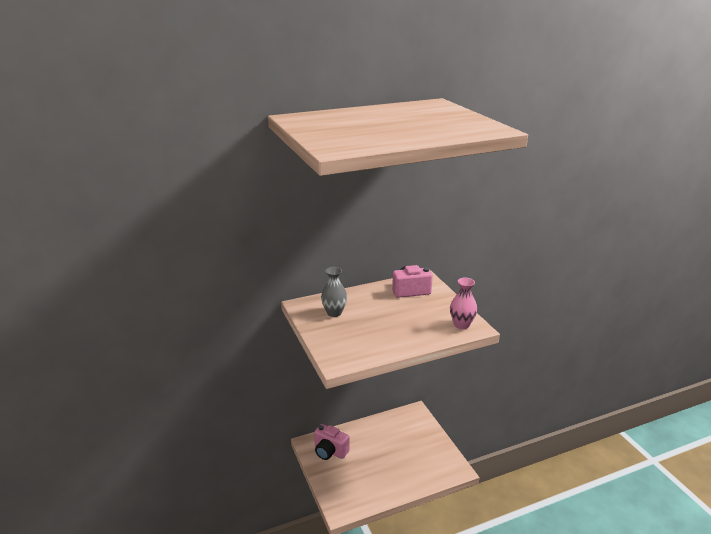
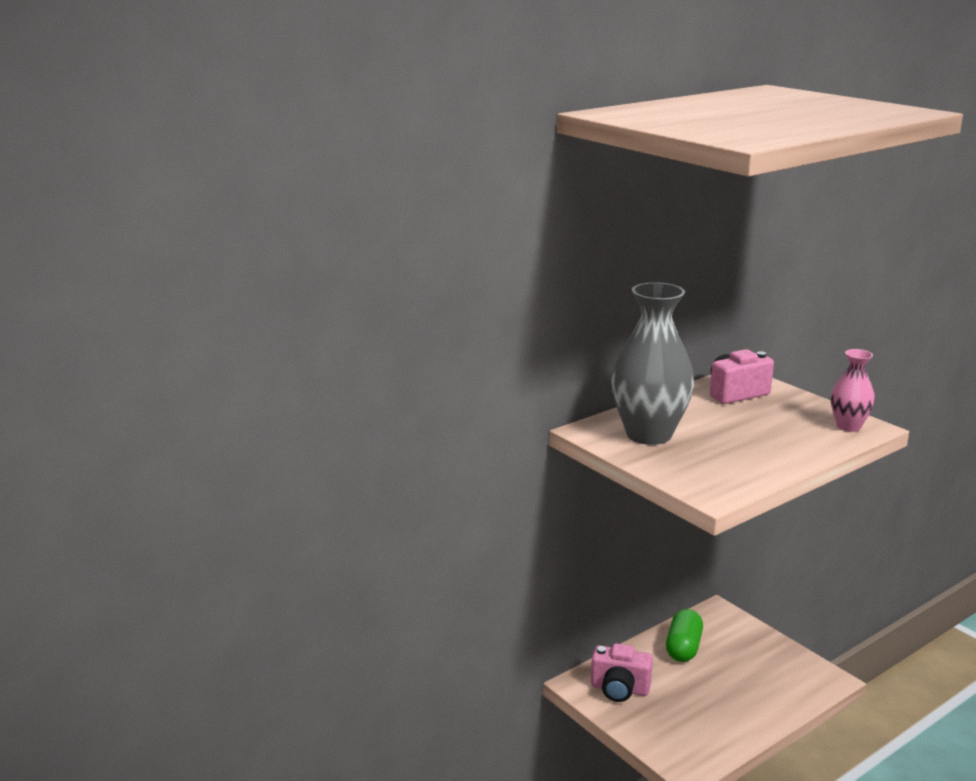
camera: 15 degrees left, 5 degrees down
(334, 313) = (649, 434): grey vase -> grey vase, size x1.90
(381, 432) = (683, 648): none -> green capsule

